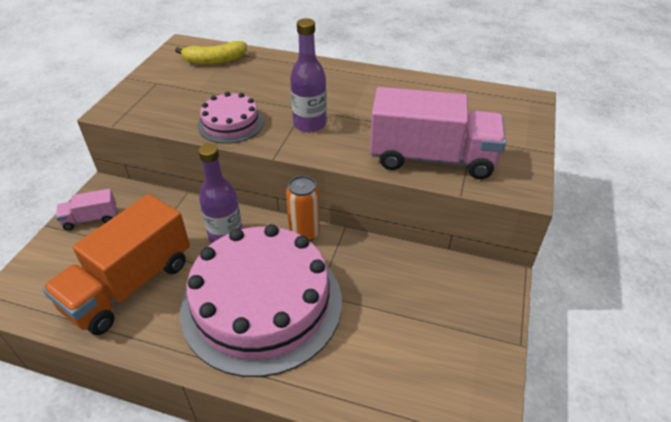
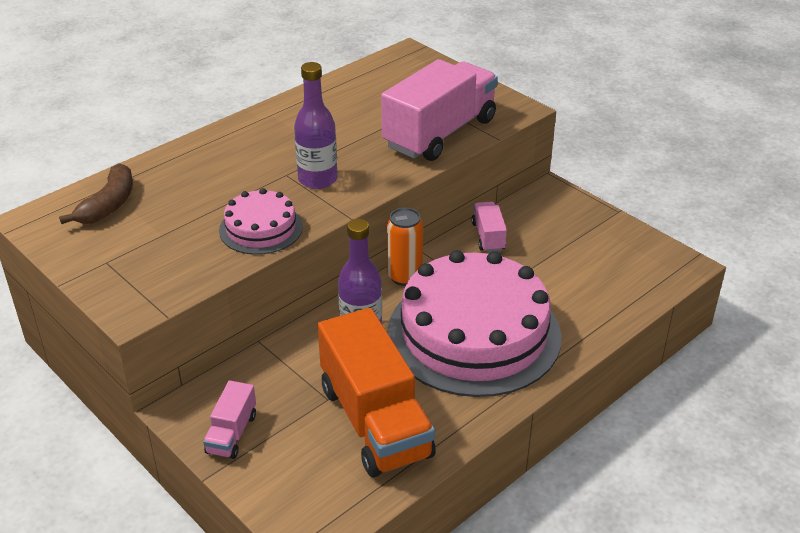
camera: 60 degrees left, 5 degrees down
(215, 60) = (108, 204): yellow banana -> brown banana
(395, 262) = (488, 236): none -> pink truck

